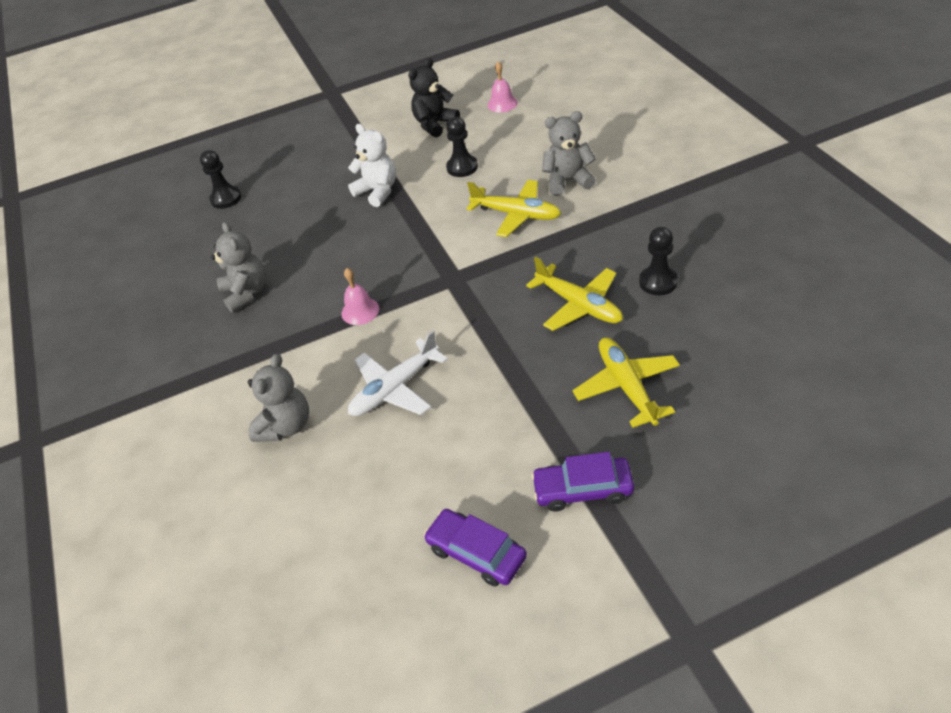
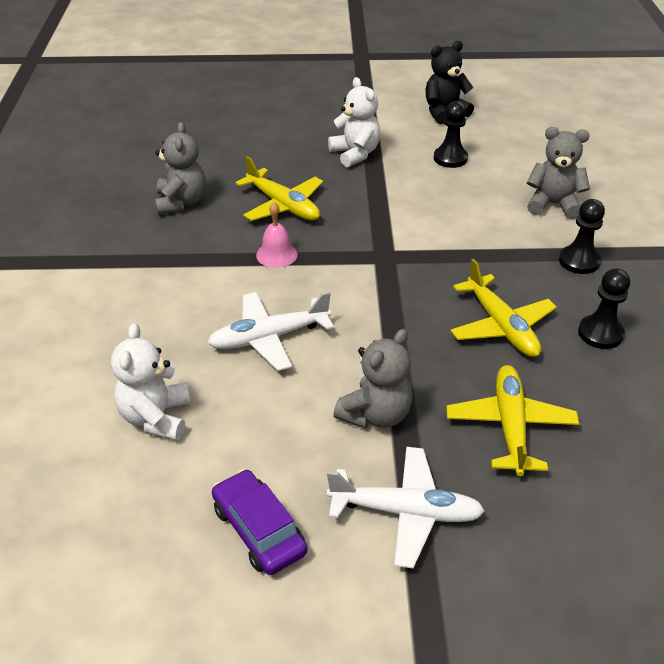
camera: 15 degrees right, 5 degrees down
(226, 198) = (211, 116): black pawn -> black pawn (579, 261)
(286, 426) = (146, 333): grey teddy bear -> grey teddy bear (376, 414)
(338, 496) = (156, 417): none -> white teddy bear
(502, 104) = (523, 114): pink bell -> none
(516, 214) = (482, 218): yellow plane -> yellow plane (283, 205)
(583, 489) = (406, 512): purple car -> white plane

